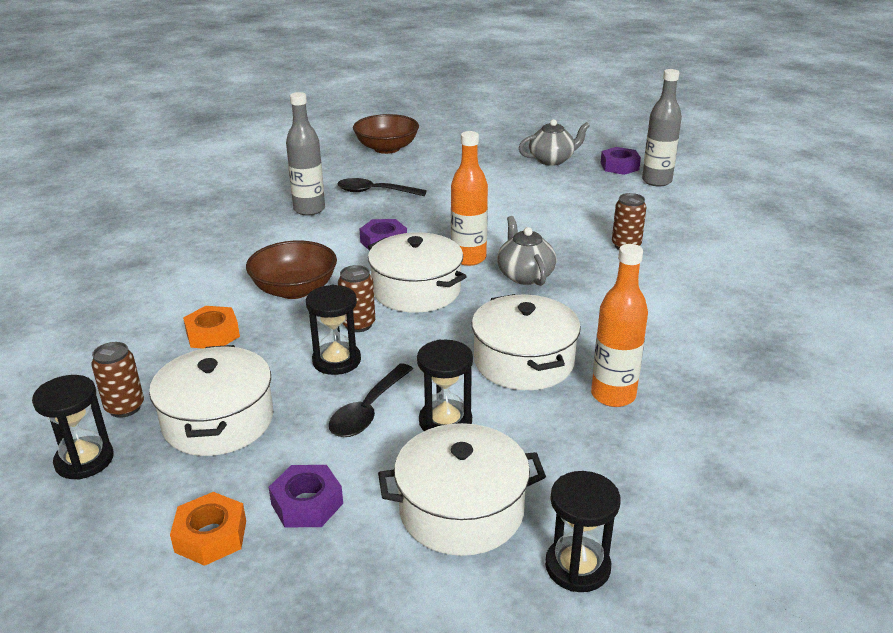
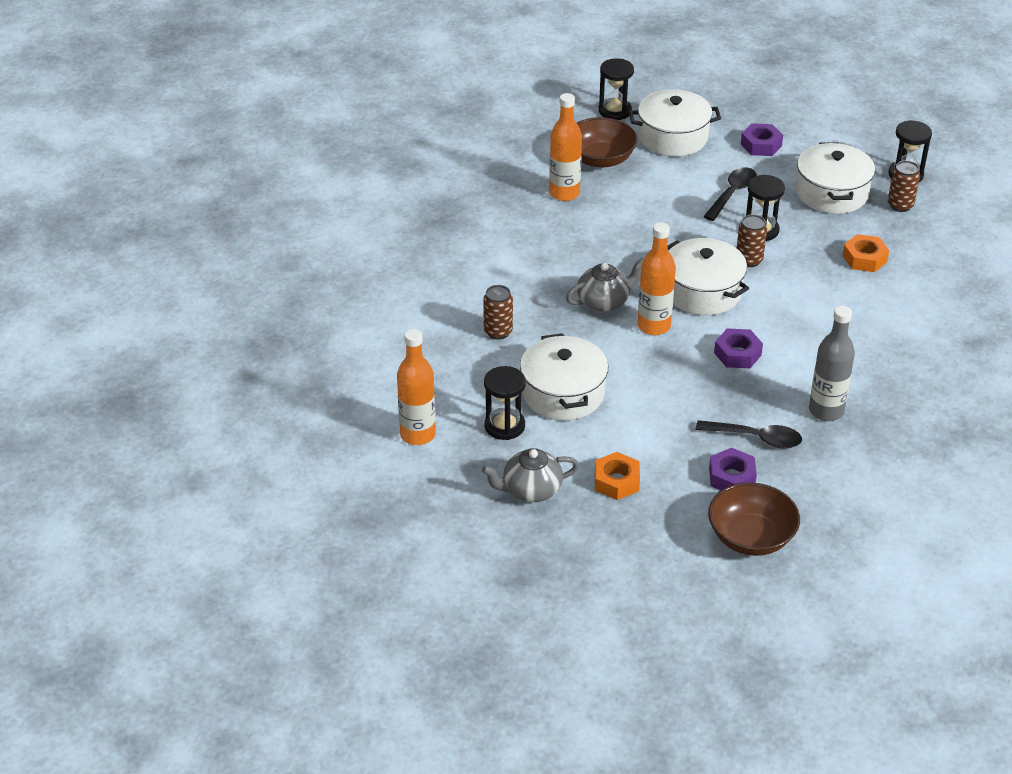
camera: 175 degrees left, 10 degrees up
(211, 536) = (810, 134): orange nut -> orange nut (616, 481)
(294, 289) = (811, 299): brown bowl -> brown bowl (600, 159)
(445, 421) = (680, 183): black hourglass -> black hourglass (504, 426)
(524, 361) = (621, 221): white pot -> white pot (563, 393)
(525, 275) = (604, 302): grey teapot -> grey teapot turned 105 degrees counterclockwise
(619, 166) = (449, 469): purple nut -> purple nut (731, 477)
(656, 181) = (418, 434): grey bottle -> orange bottle

